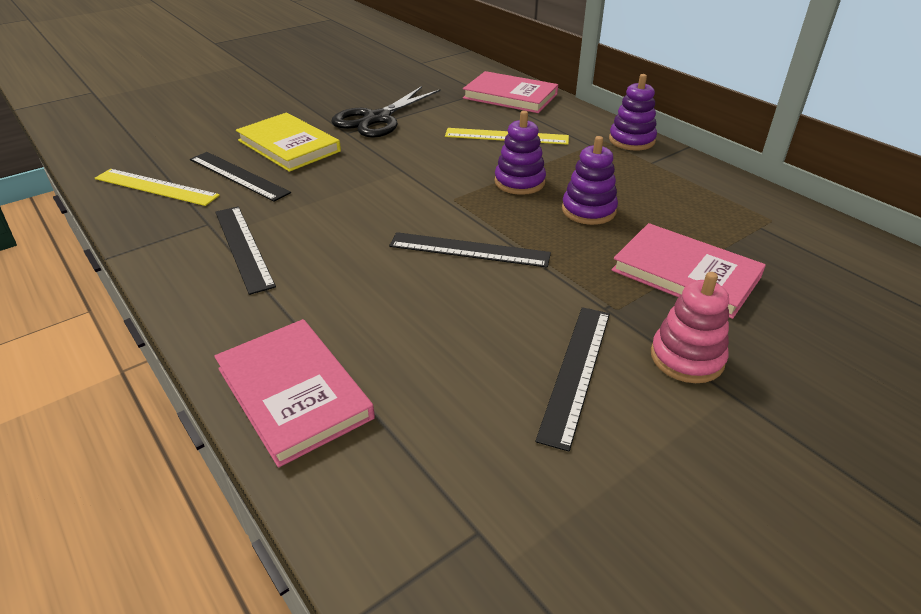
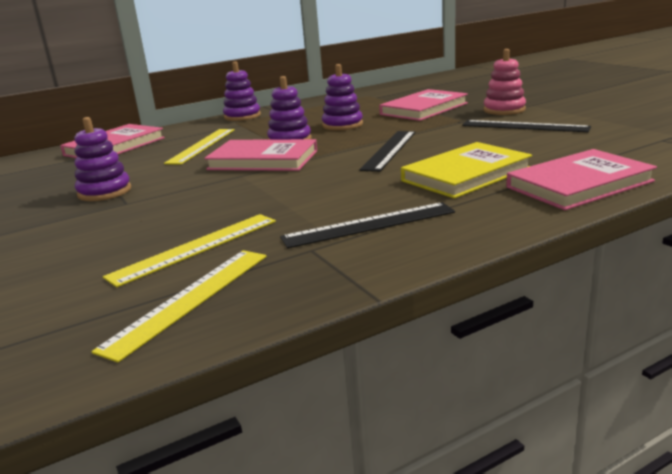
camera: 80 degrees left, 15 degrees down
(238, 176) = (195, 248): black ruler -> yellow ruler
(289, 146) = (133, 229): yellow book -> yellow book (466, 174)
(377, 119) = (104, 192): black scissors -> purple stacking toy
(447, 175) = (263, 160): none -> pink book

